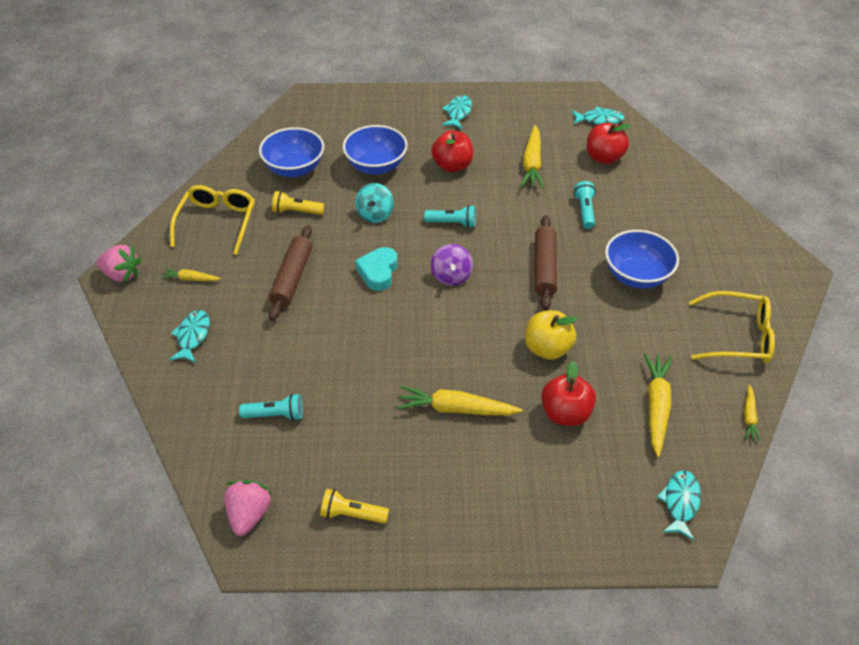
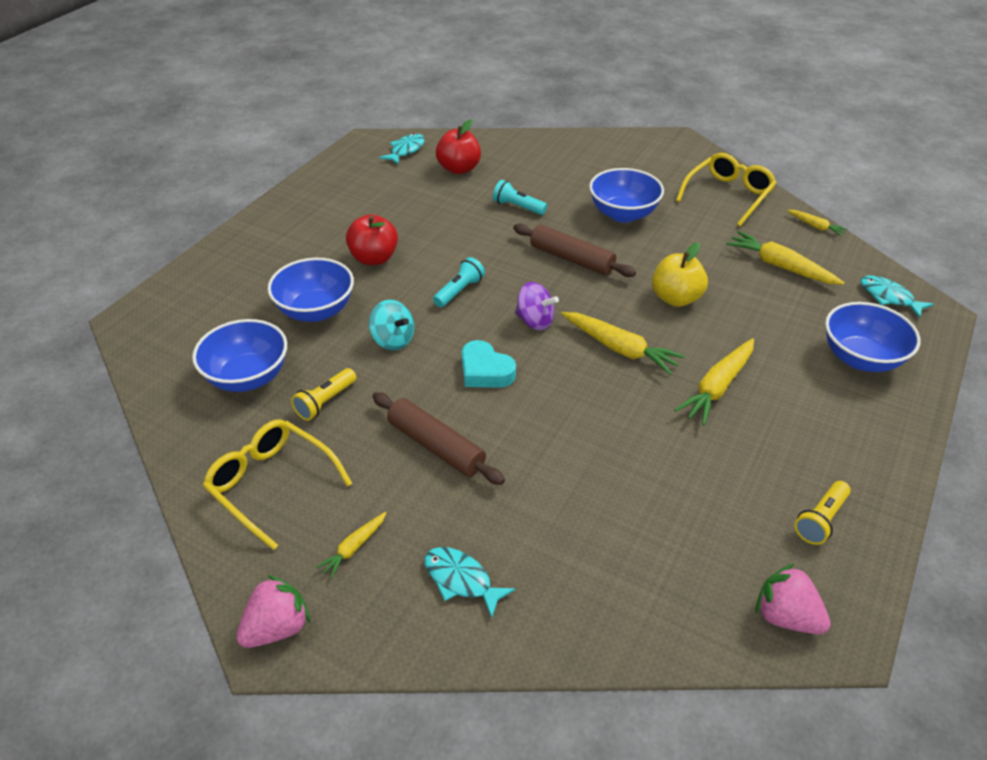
camera: 60 degrees left, 5 degrees down
(275, 415) = (646, 538): turquoise flashlight -> none
(458, 113) = (297, 223): turquoise fish -> none
(532, 164) = (424, 210): yellow carrot -> yellow carrot (620, 349)
(565, 413) = (761, 319): red apple -> none
(567, 499) = (860, 358): none -> blue bowl

